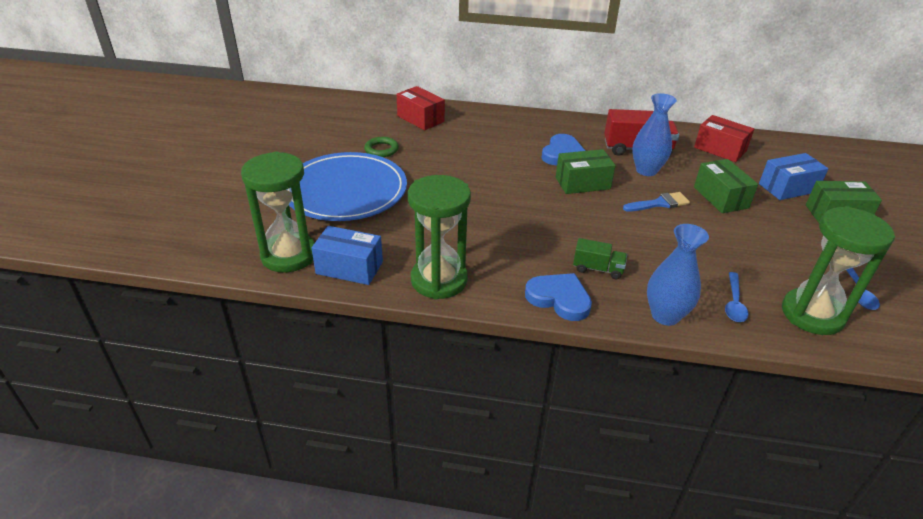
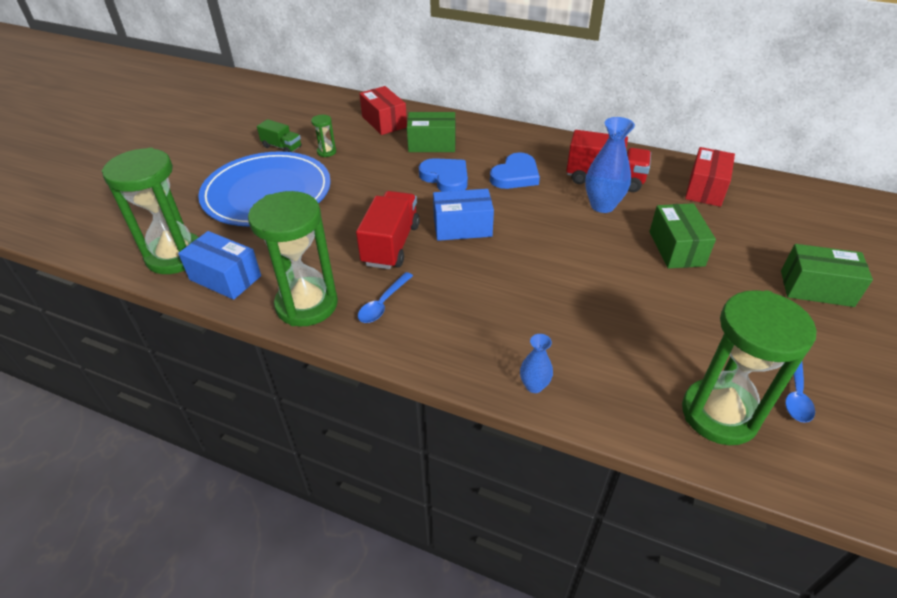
camera: 15 degrees right, 5 degrees up
(381, 149) = (326, 152): green ring -> green hourglass
(486, 222) = (391, 245): none -> red truck
(559, 298) = (423, 346): blue heart -> blue heart (446, 178)
(582, 183) = (520, 212): green box -> green box (432, 144)
(598, 269) = (485, 317): green truck -> green truck (282, 147)
(659, 203) = (597, 247): blue brush -> none
(665, 315) = (534, 386): blue vase -> blue vase, size x0.55
(720, 149) = (705, 189): red box -> red box turned 60 degrees clockwise
(734, 303) = (626, 383): blue spoon -> blue spoon (383, 304)
(787, 188) = (768, 246): blue box -> blue box (462, 227)

